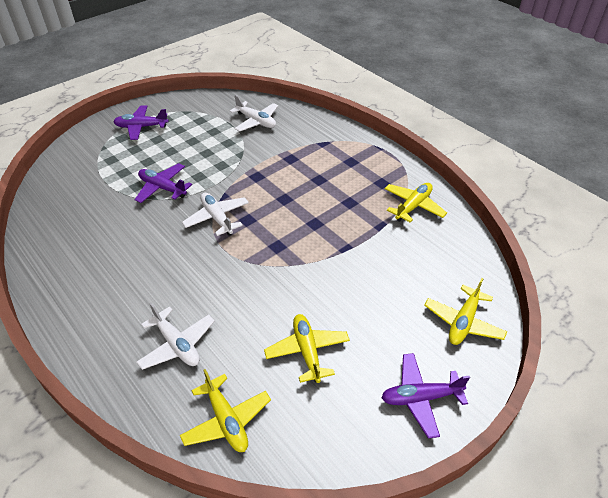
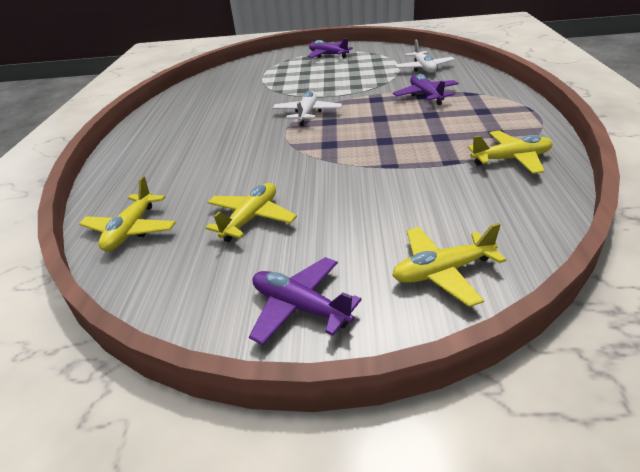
camera: 45 degrees right, 10 degrees down
(162, 188) = (294, 88): purple plane -> purple plane (426, 95)
(177, 344) = (171, 172): white plane -> none

